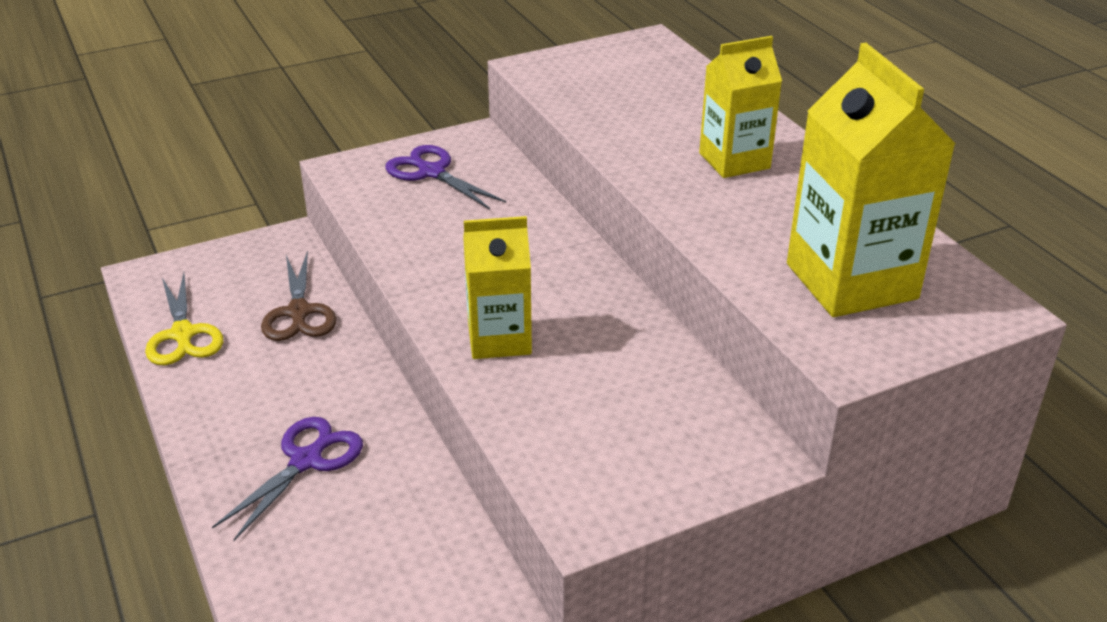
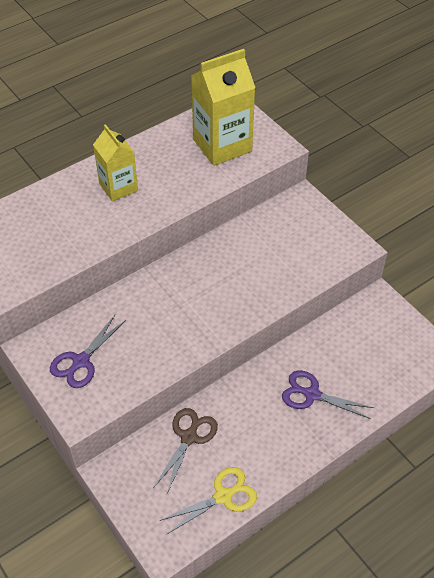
camera: 100 degrees left, 15 degrees up
(298, 312) = (189, 437): brown scissors -> brown scissors turned 45 degrees counterclockwise
(499, 339) = (246, 296): yellow carton -> none

